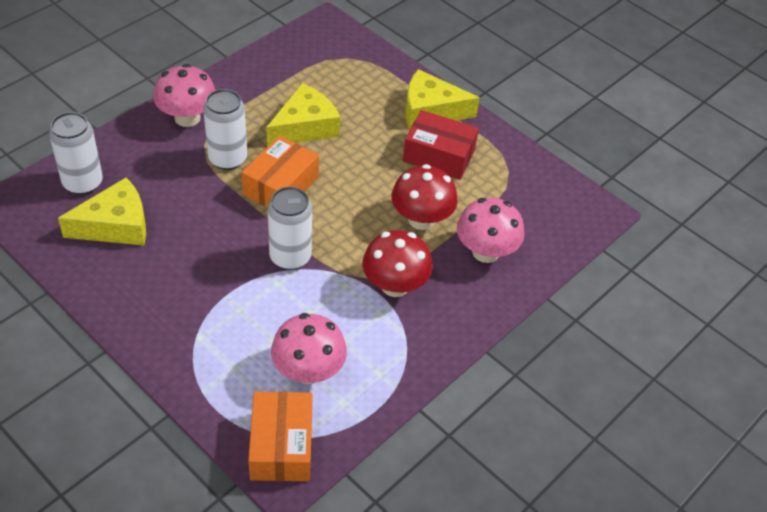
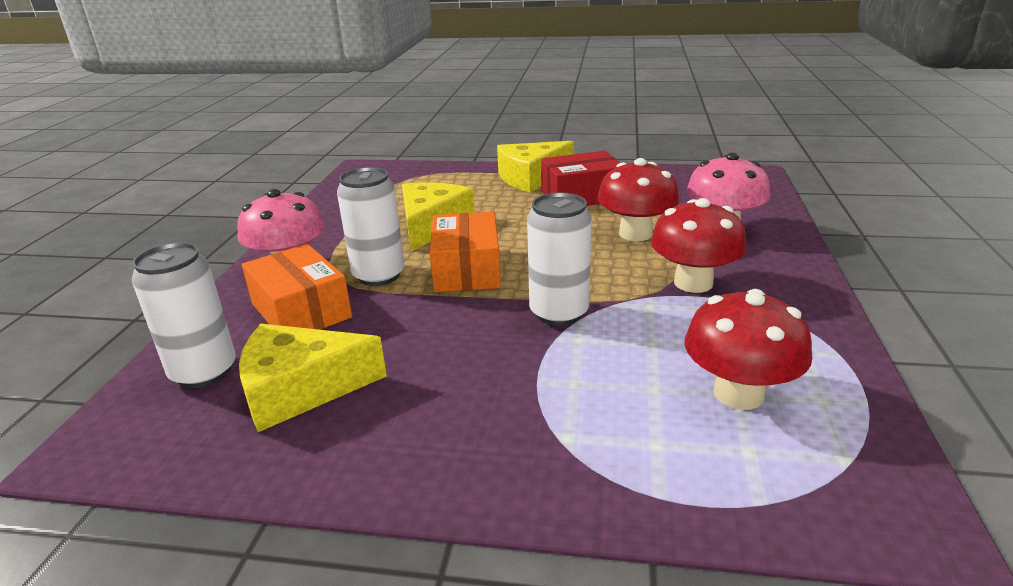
camera: 30 degrees left, 20 degrees down
(115, 225) = (300, 389): yellow cheese -> yellow cheese turned 135 degrees counterclockwise
(281, 446) = (845, 489): orange box -> orange box (301, 310)
(308, 371) = (738, 393): pink mushroom -> red mushroom

